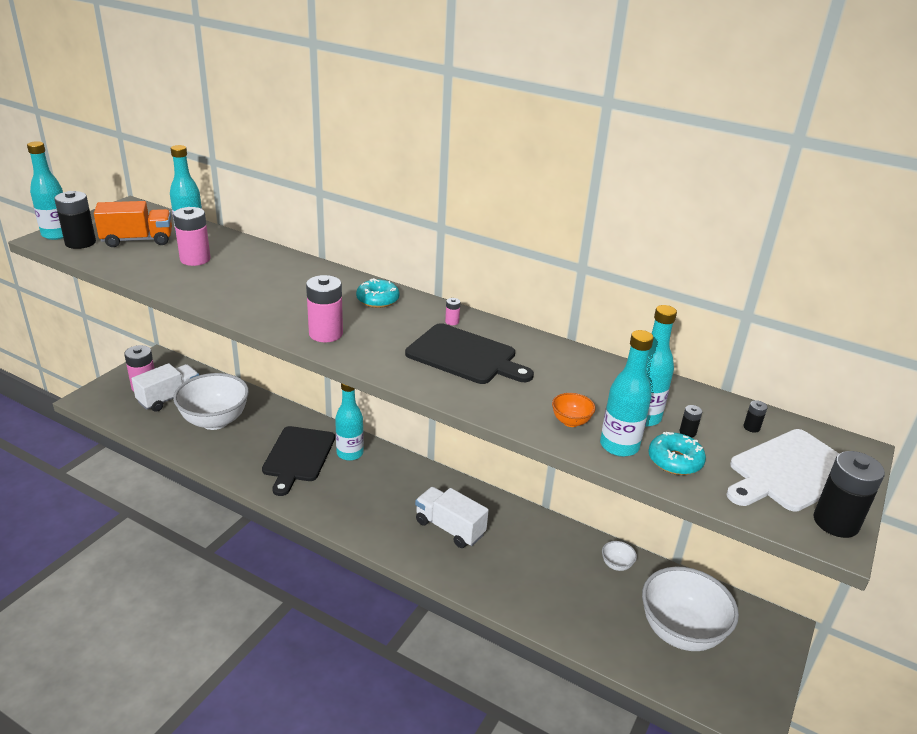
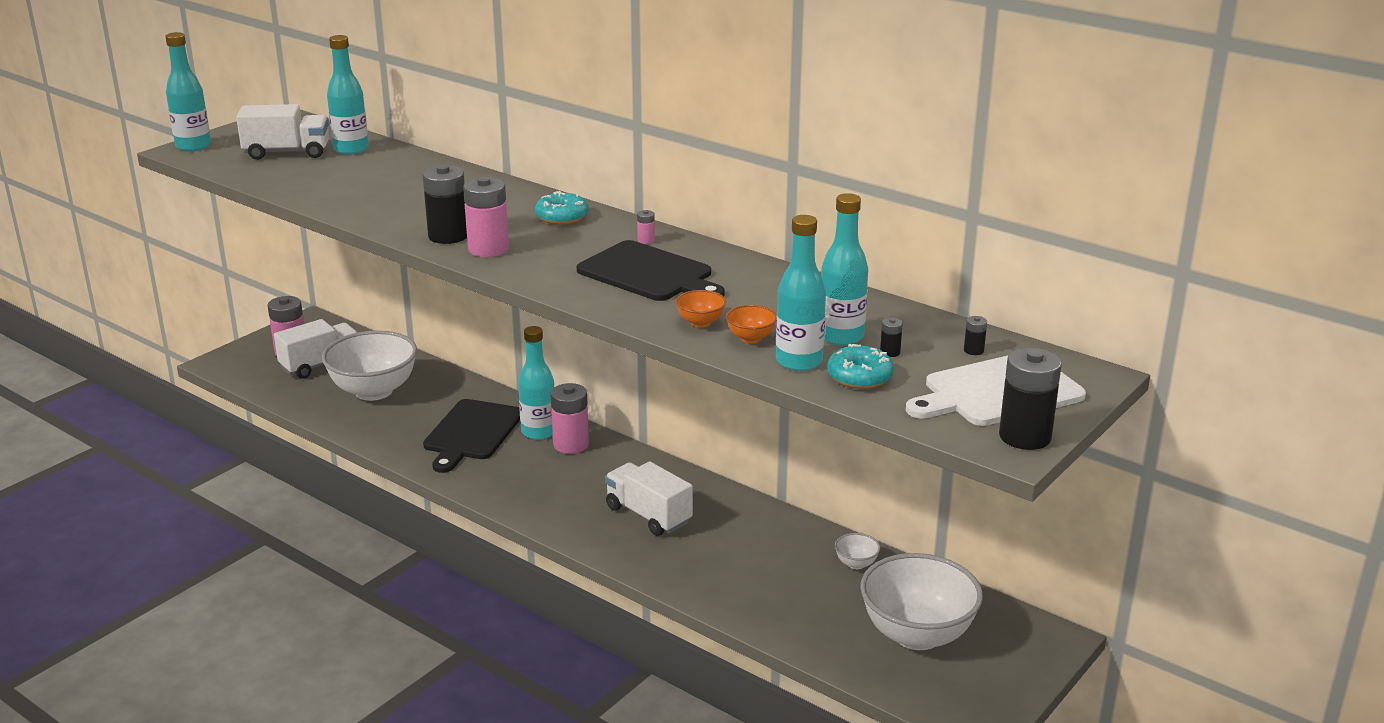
camera: 10 degrees right, 5 degrees down
(80, 243) = (220, 155): black battery -> black battery (448, 236)
(137, 240) = (287, 153): orange truck -> white truck
(195, 259) = (352, 173): pink battery -> pink battery (571, 444)
(524, 406) = (700, 322): none -> orange bowl

